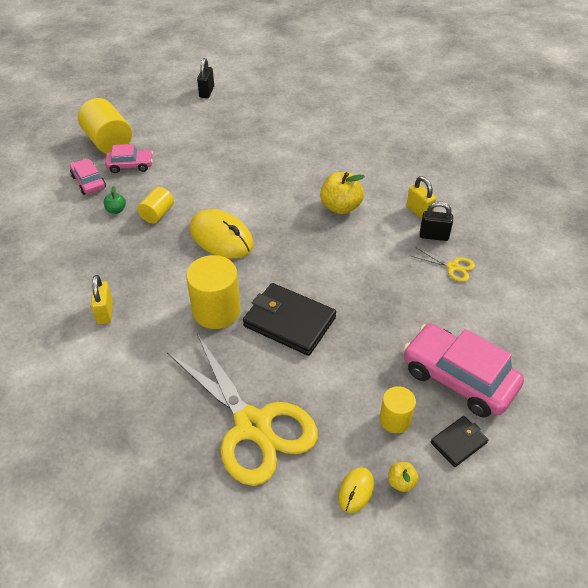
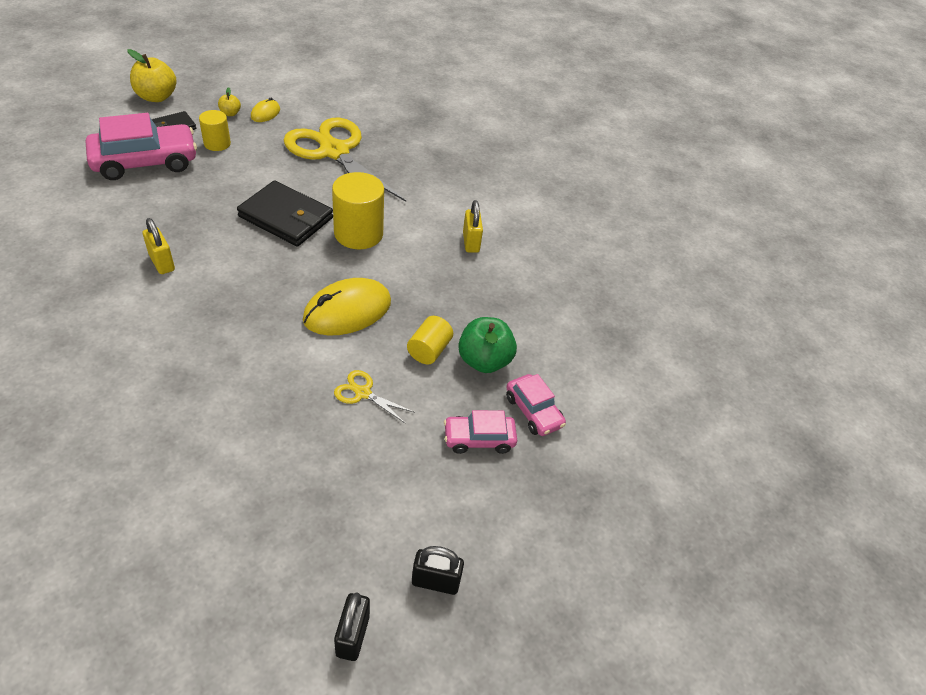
camera: 175 degrees right, 0 degrees up
(108, 141) = (524, 495): yellow cylinder -> none
(116, 210) = (484, 361): green apple -> green apple, size x1.99
(221, 237) = (347, 311): yellow mouse -> yellow mouse turned 75 degrees counterclockwise
(340, 207) = (179, 340): yellow apple -> yellow apple (156, 97)
(419, 212) = (74, 324): yellow padlock -> yellow padlock (162, 263)
(434, 236) = (77, 290): black padlock -> black padlock (435, 581)
(452, 267) = (80, 252): yellow scissors -> yellow scissors (363, 393)
(458, 378) = (145, 162): pink car -> pink car turned 60 degrees counterclockwise

